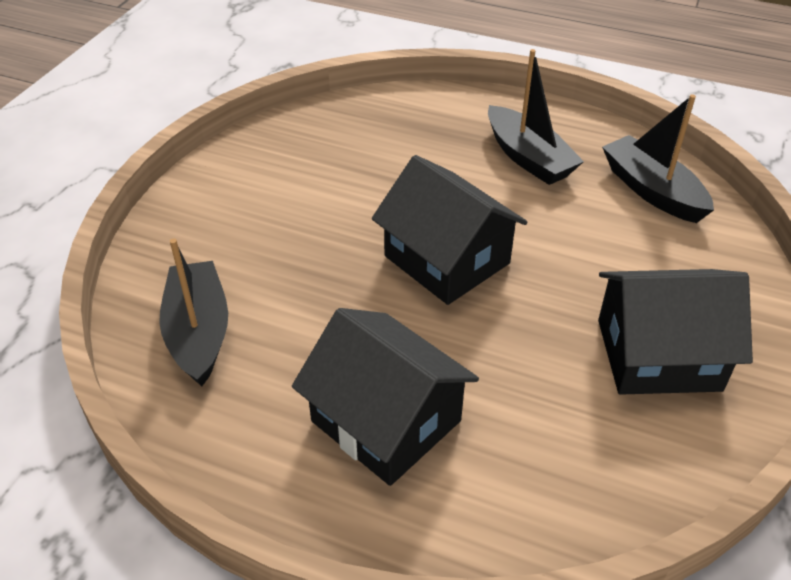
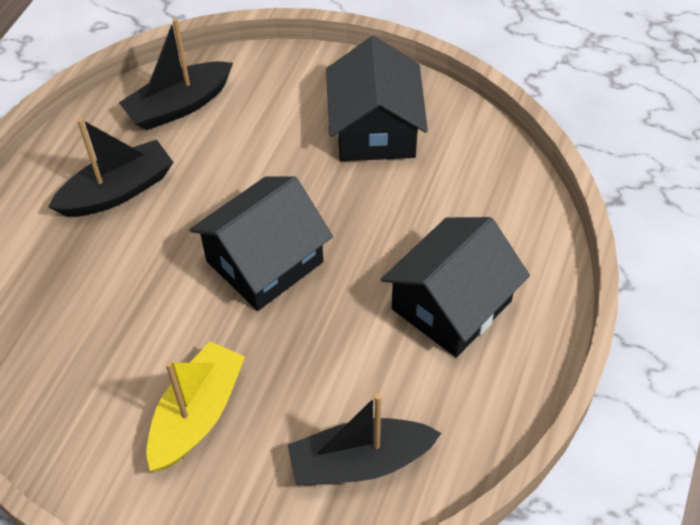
camera: 90 degrees left, 10 degrees up
(273, 220) = (197, 415): none -> yellow boat

